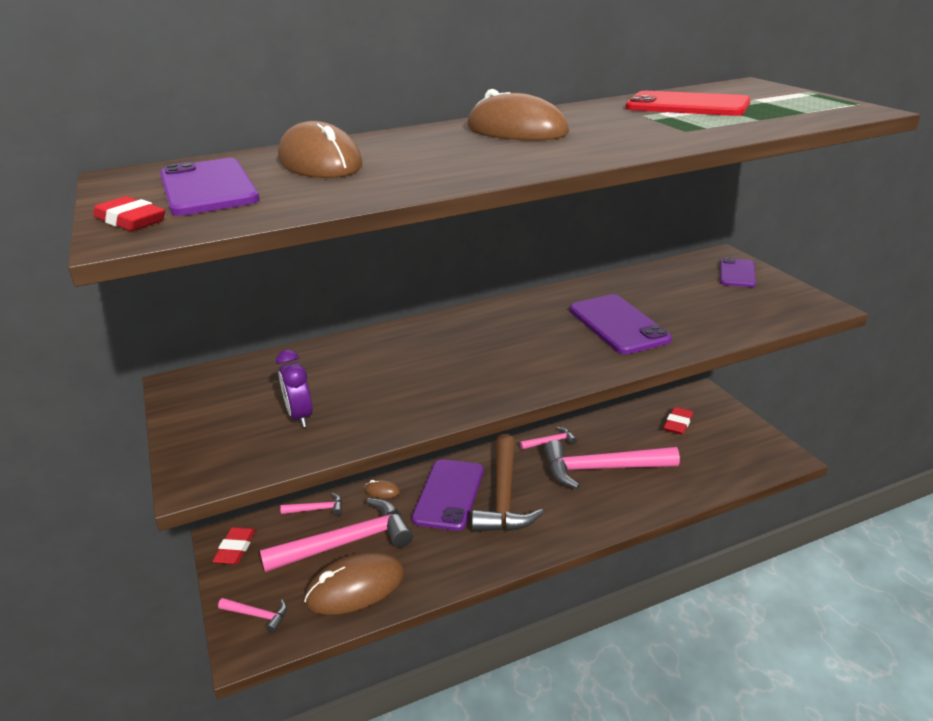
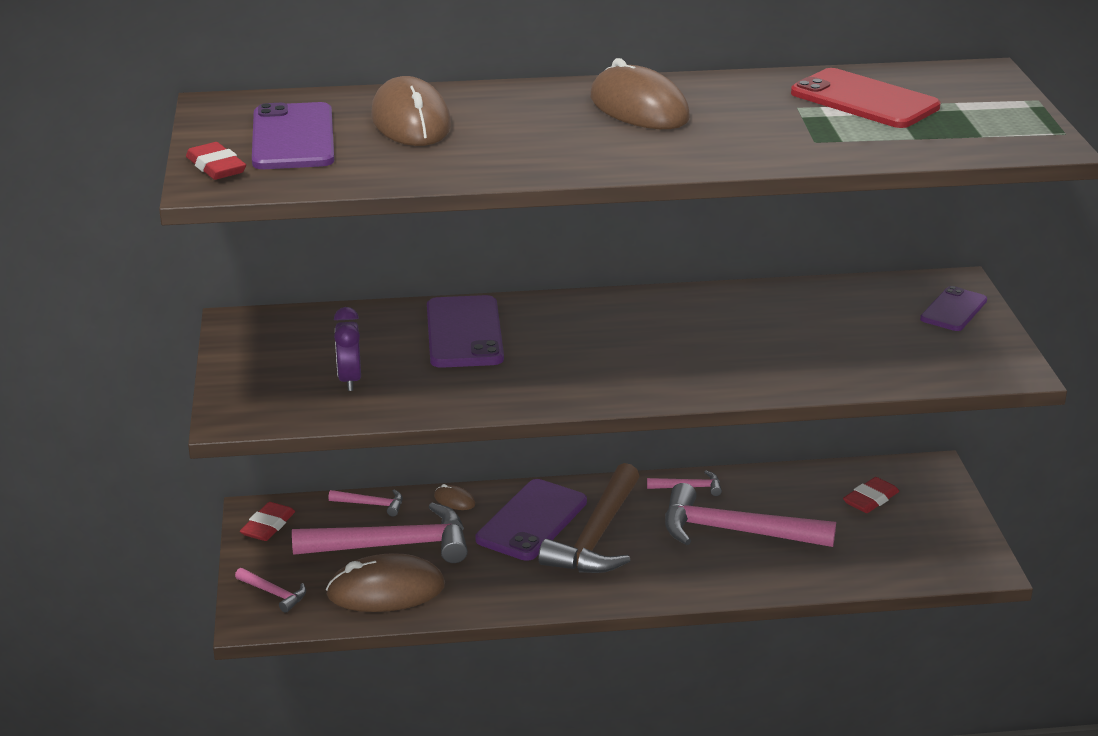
camera: 15 degrees right, 0 degrees up
(618, 324) = (750, 347): purple phone -> purple phone (464, 333)

